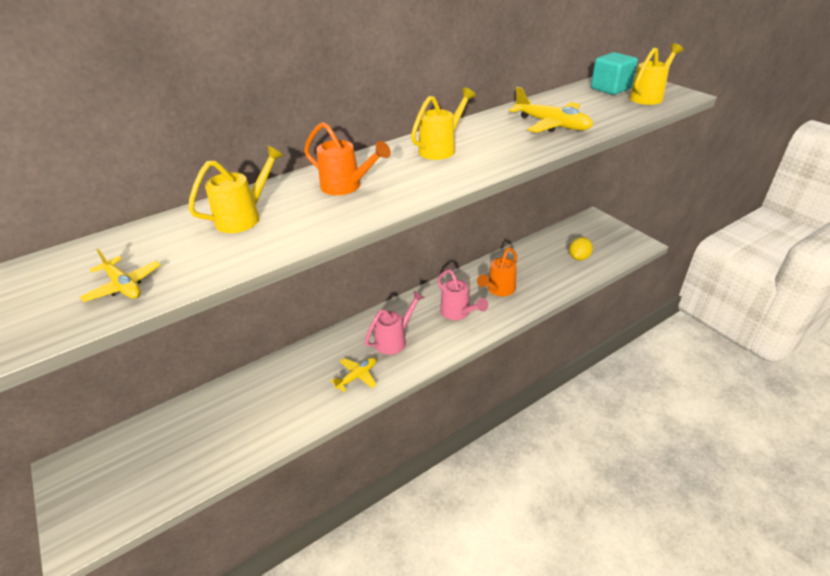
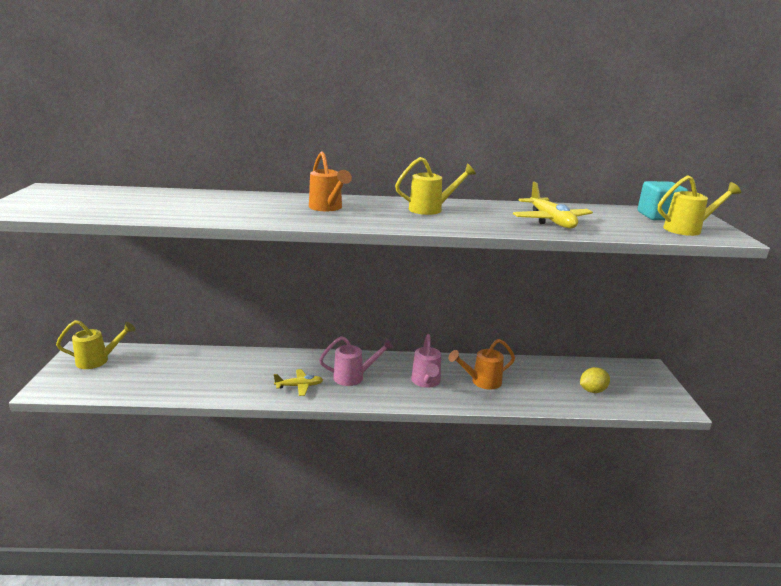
camera: 30 degrees right, 15 degrees down
(124, 286) = (133, 209): yellow plane -> none
(245, 217) = (242, 203): yellow watering can -> yellow watering can (98, 360)

